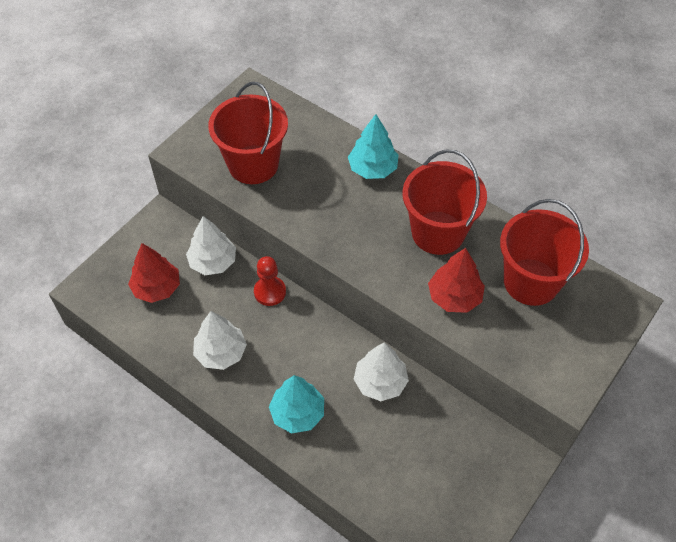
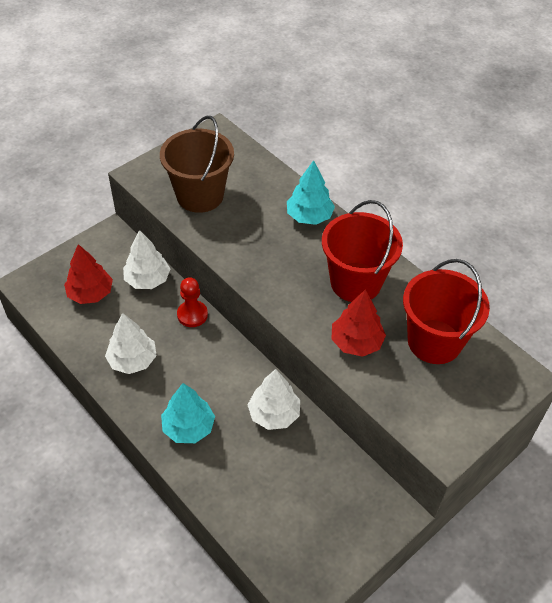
camera: 10 degrees right, 5 degrees down
(253, 164) = (200, 195): red bucket -> brown bucket

